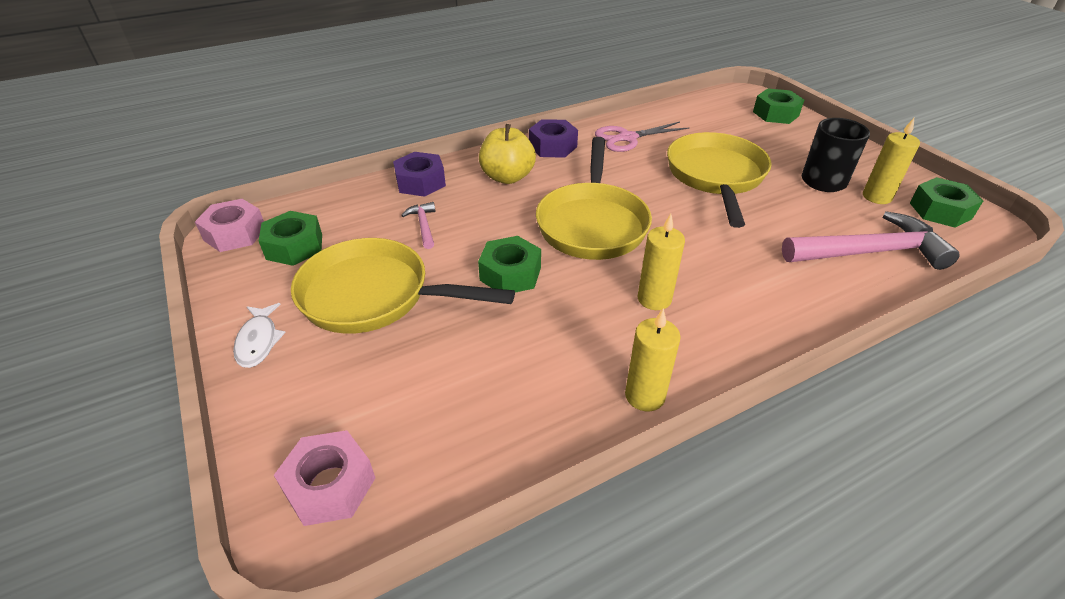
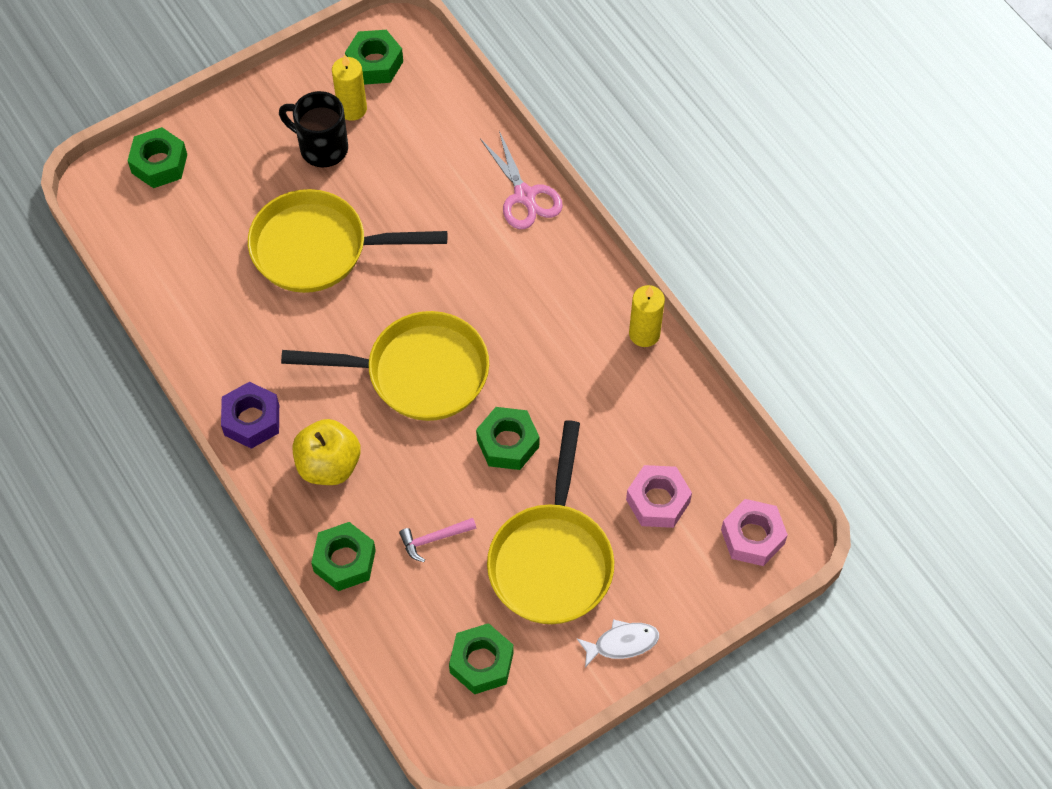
camera: 95 degrees left, 20 degrees up
(235, 233) = (463, 737): pink nut -> pink nut (658, 501)
(420, 182) = (344, 561): purple nut -> green nut
(627, 138) = (228, 335): pink scissors -> pink scissors (524, 195)
(654, 299) = (532, 321): yellow candle -> none
(870, 252) = (448, 140): pink hammer -> none

